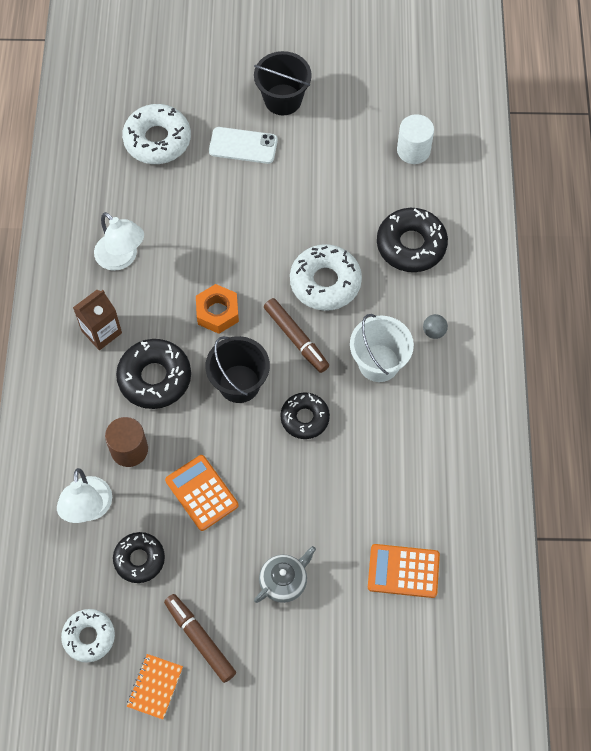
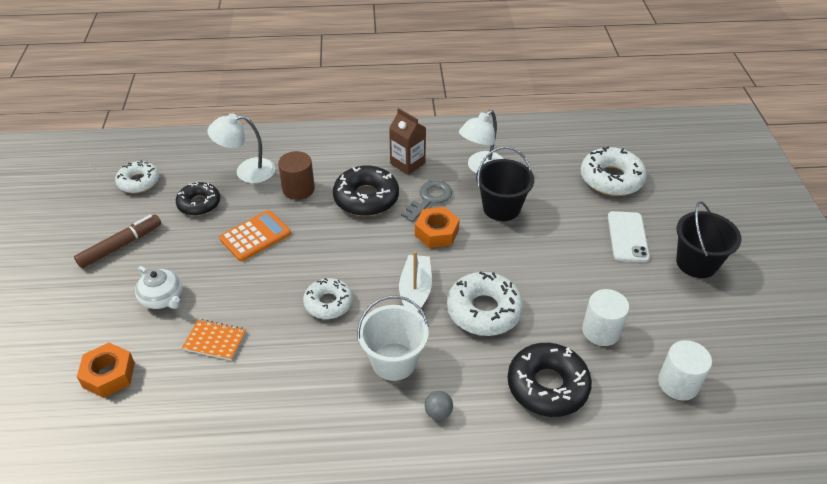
camera: 85 degrees right, 20 degrees down
(155, 687) = (87, 222): orange notebook -> orange notebook (215, 341)
(165, 314) = (429, 199): none -> grey key
(239, 383) = (363, 253): black bucket -> black bucket (501, 208)
(284, 581) = (162, 298): grey teapot -> white teapot
(296, 338) = (415, 291): brown marker -> white boat
(305, 418) = (328, 303): black donut -> white donut
(355, 193) = (601, 331): none -> white cylinder
(379, 619) = (109, 375): none -> orange nut
(403, 571) = (155, 394): orange calculator -> none

